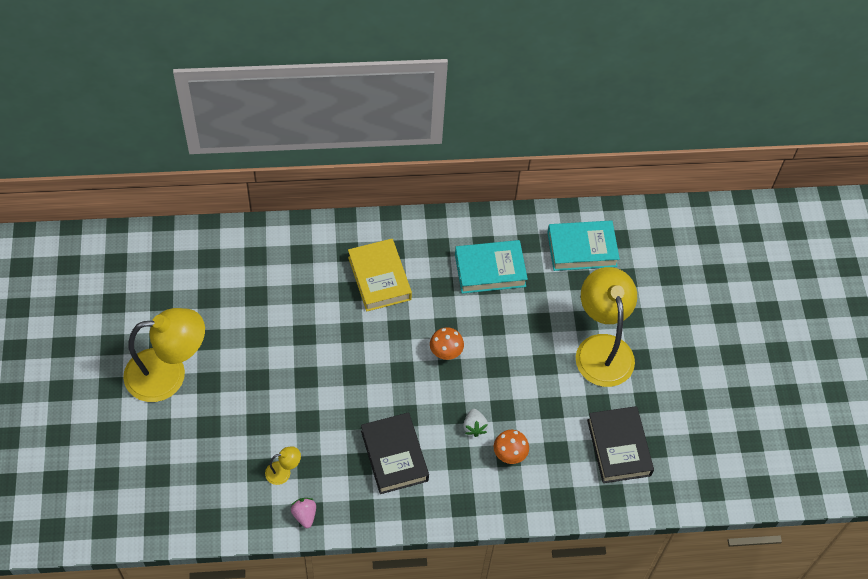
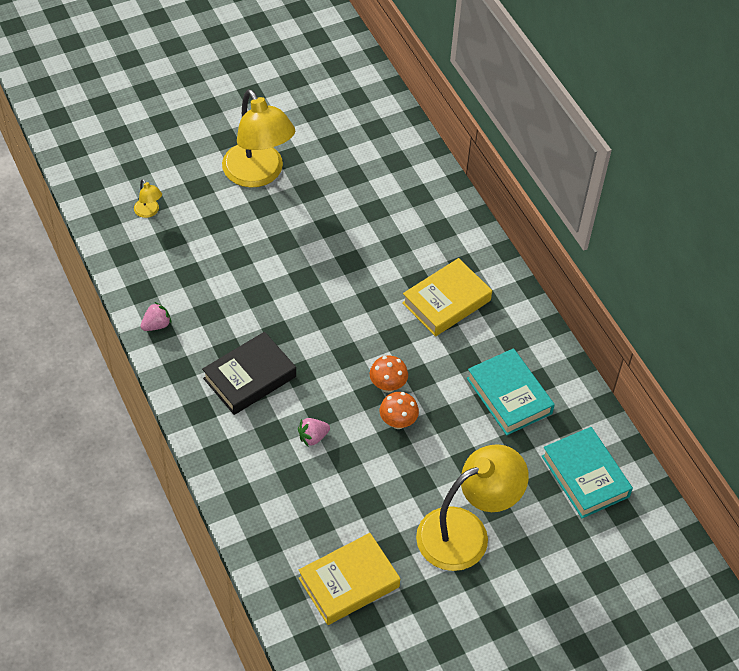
camera: 70 degrees right, 5 degrees down
(283, 472) = (195, 294): yellow lamp -> yellow lamp (149, 212)
(474, 427) = (313, 437): white strawberry -> pink strawberry
(509, 455) = (294, 479): orange mushroom -> orange mushroom (398, 422)
(618, 447) = (349, 582): black book -> yellow book

